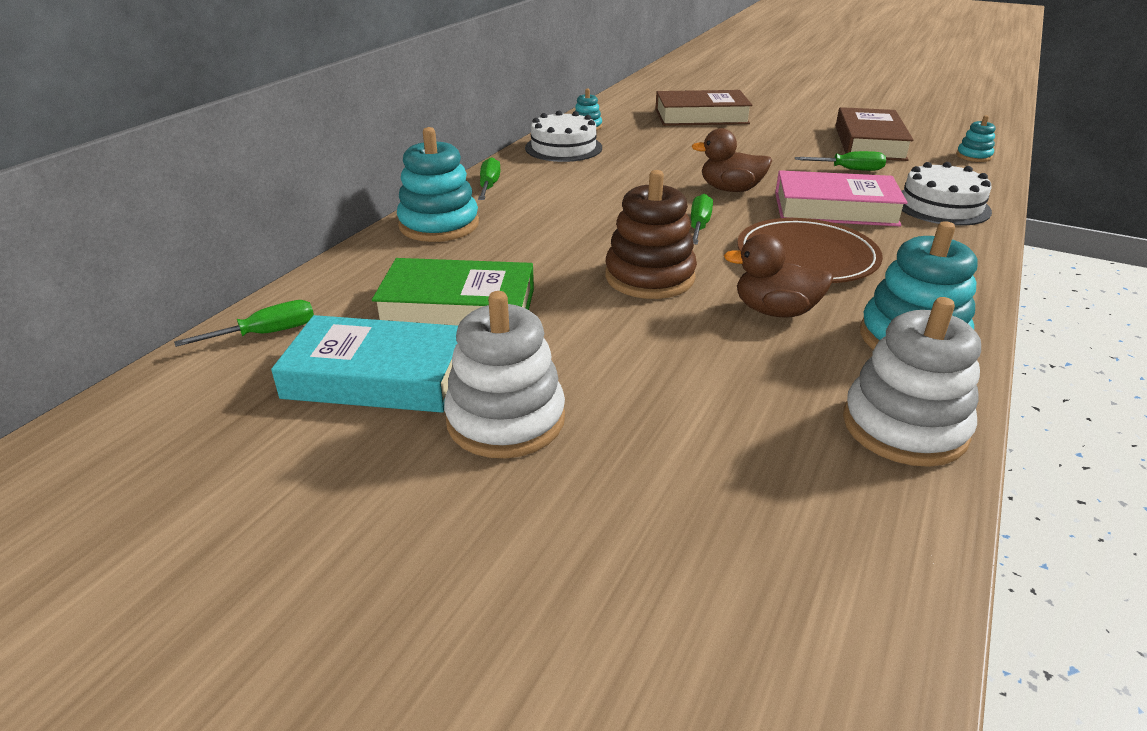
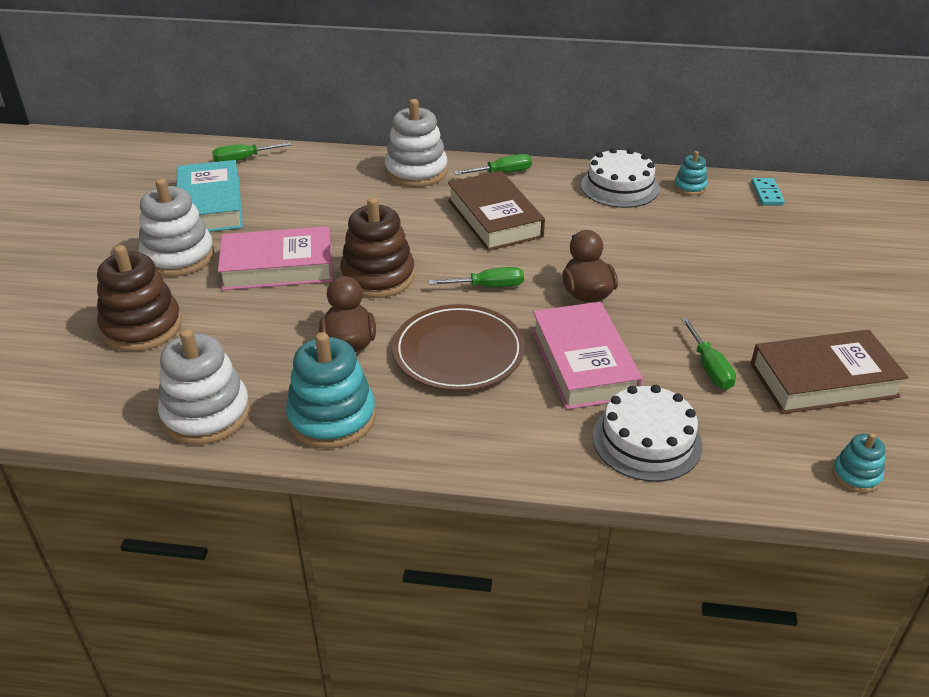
camera: 70 degrees right, 5 degrees up
(266, 333) = (243, 159): green screwdriver -> green screwdriver turned 120 degrees clockwise
(439, 225) = (416, 171): turquoise stacking toy -> white stacking toy
(458, 307) = (298, 210): green book -> none
(589, 338) = (278, 267): none -> pink book
(618, 108) = (767, 194): none -> turquoise domino
(685, 471) = (142, 327): none -> brown stacking toy
(701, 116) = (795, 248): brown book -> brown book (494, 218)

